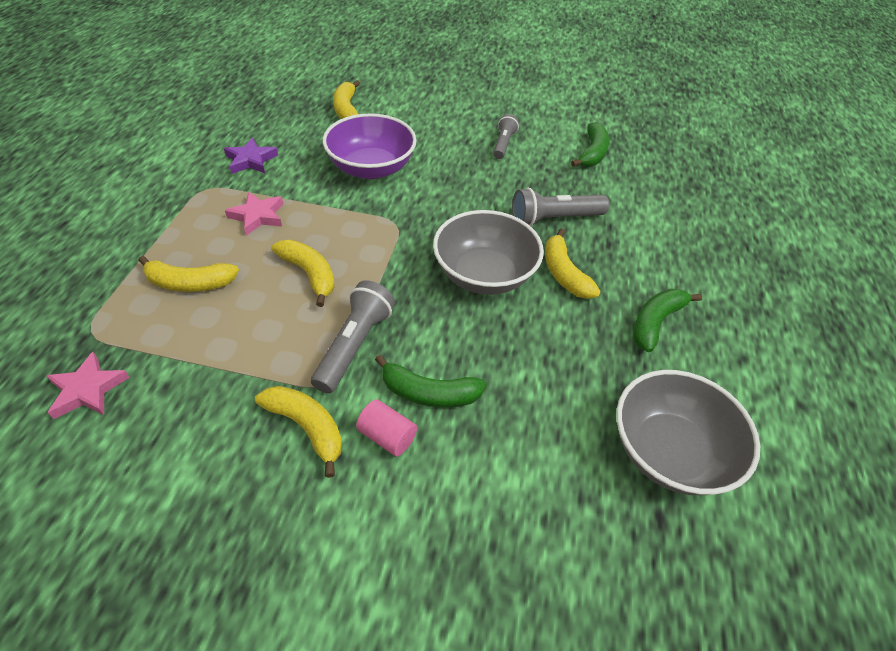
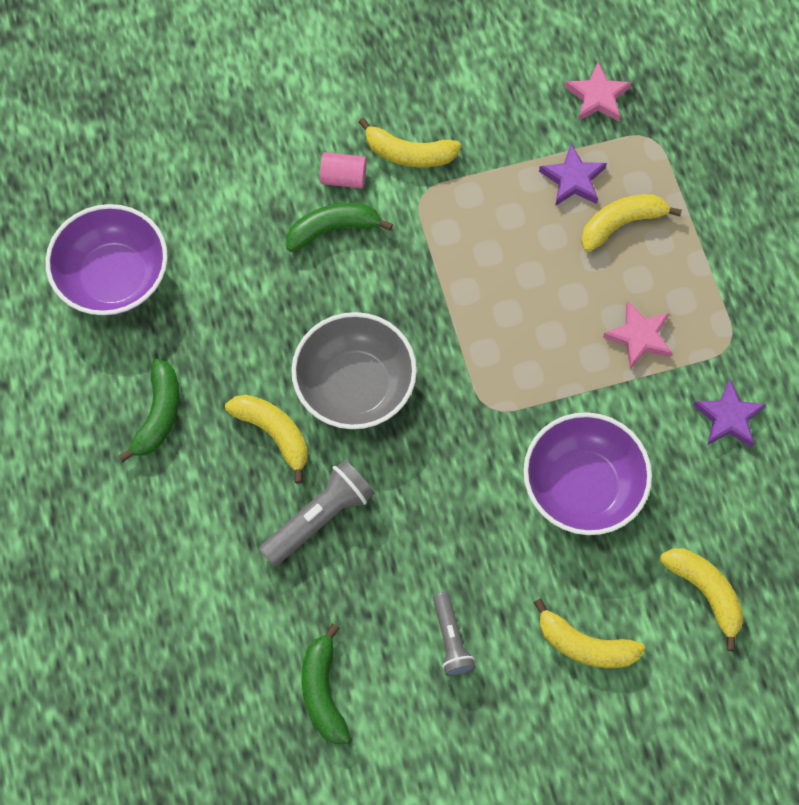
camera: 155 degrees right, 20 degrees up
(189, 332) = (573, 179): none -> purple star
(309, 274) = (524, 292): yellow banana -> yellow banana (585, 645)
(354, 345) = (425, 240): grey flashlight -> none
(669, 452) = (114, 277): grey bowl -> purple bowl

